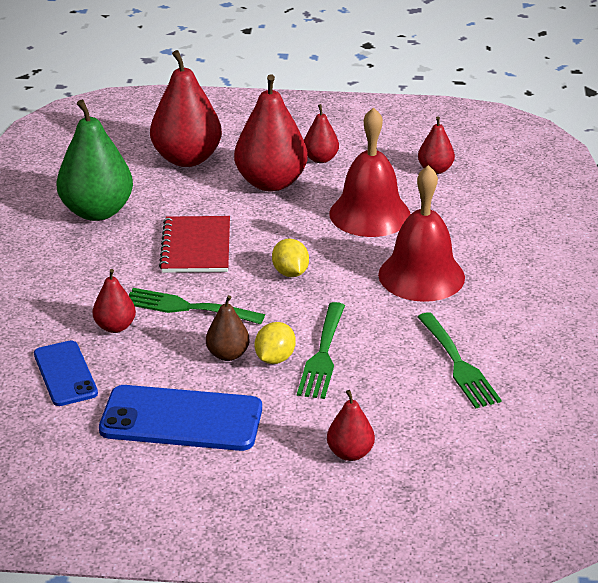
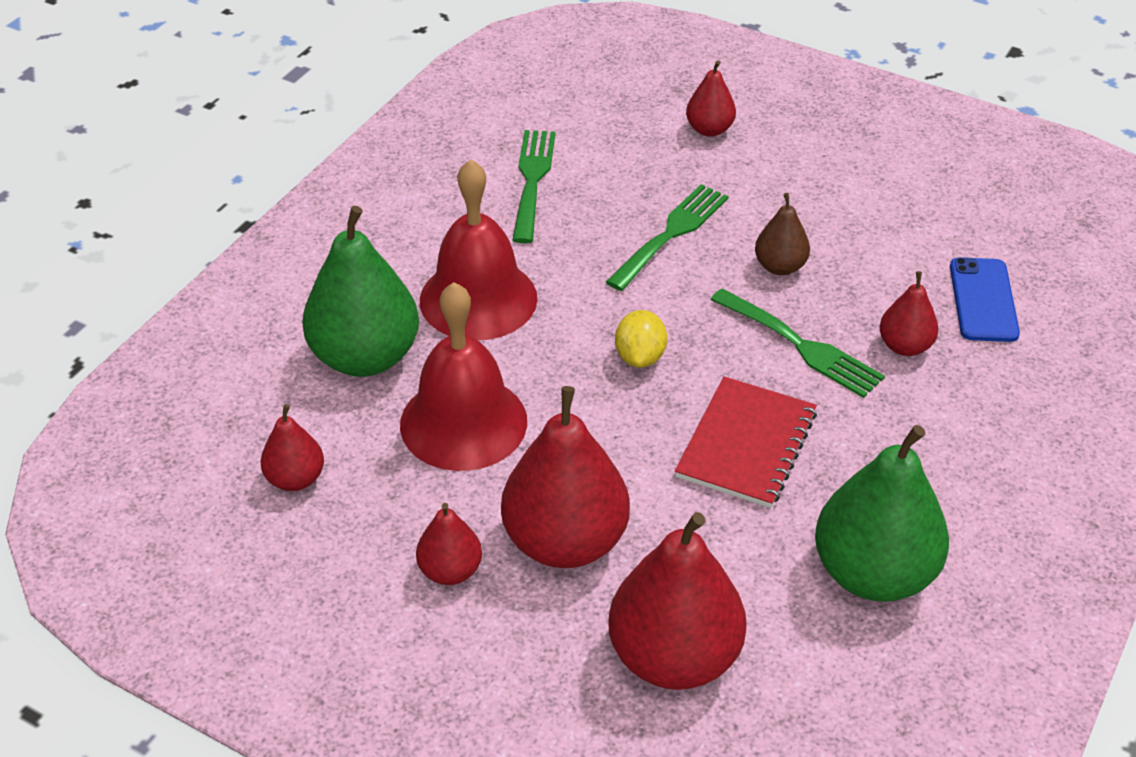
camera: 155 degrees left, 10 degrees up
(181, 419) = (865, 209): blue phone -> none
(275, 358) = (728, 246): yellow lemon -> none
(458, 227) = (365, 357): none -> green pear

